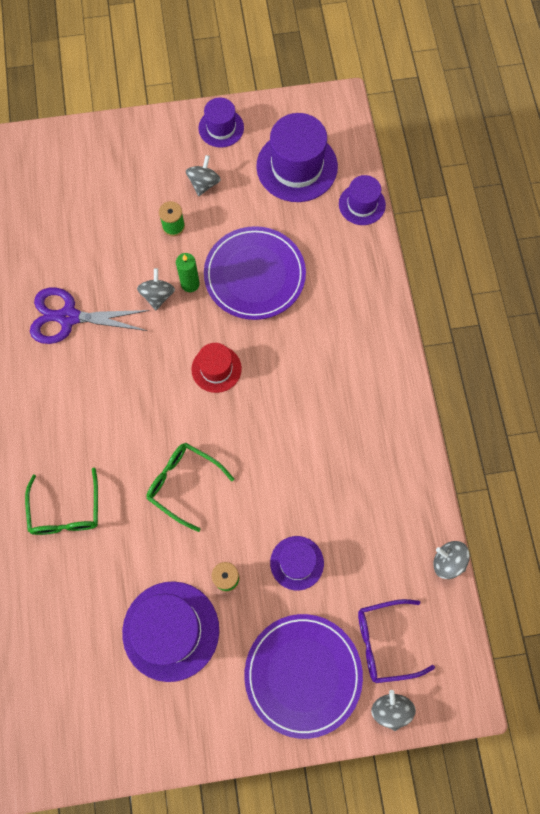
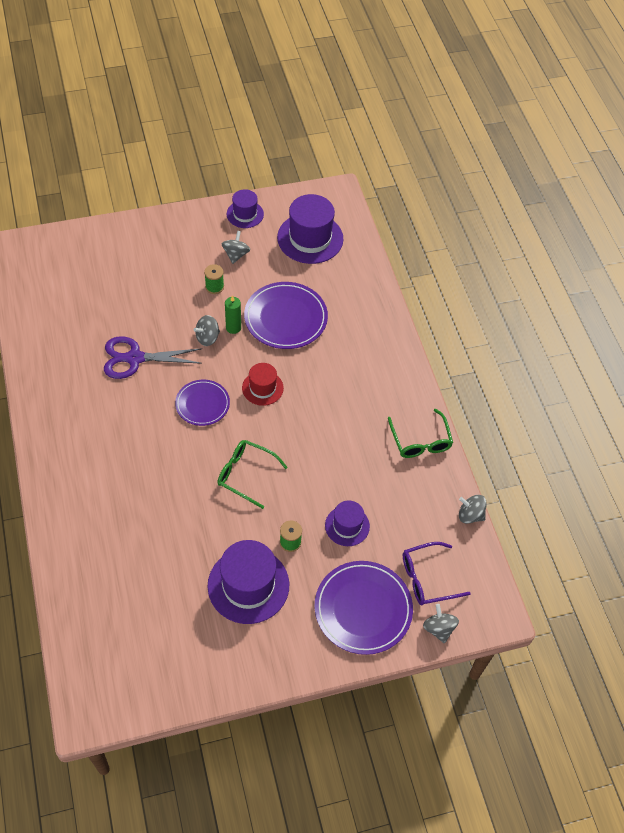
camera: 10 degrees left, 15 degrees down
(66, 511) = (149, 502): green glasses -> green glasses (420, 441)
(142, 385) = (202, 404): none -> purple plate
(157, 295) = (207, 338): grey spinning top -> grey spinning top turned 120 degrees counterclockwise
(362, 204) = (366, 262): purple hat -> none

